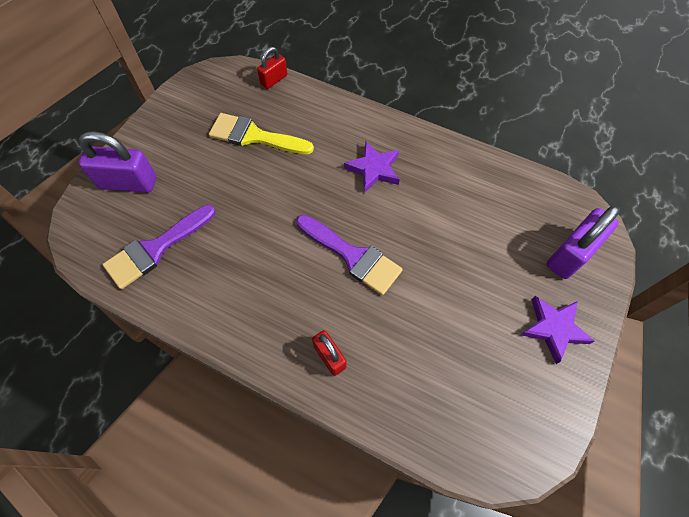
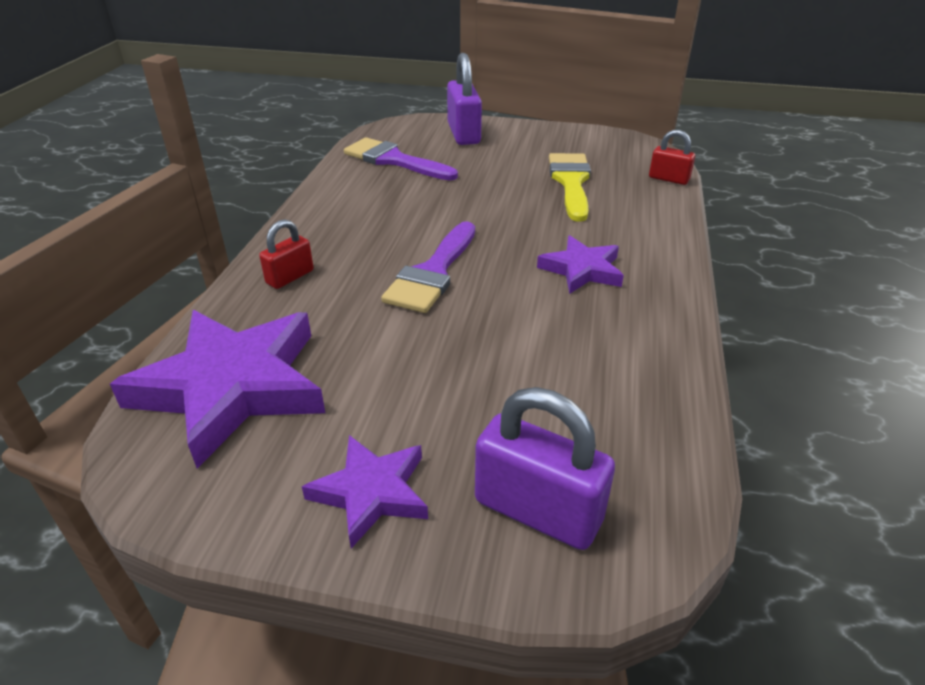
camera: 75 degrees right, 25 degrees down
(456, 404) = (232, 387): none -> purple star

